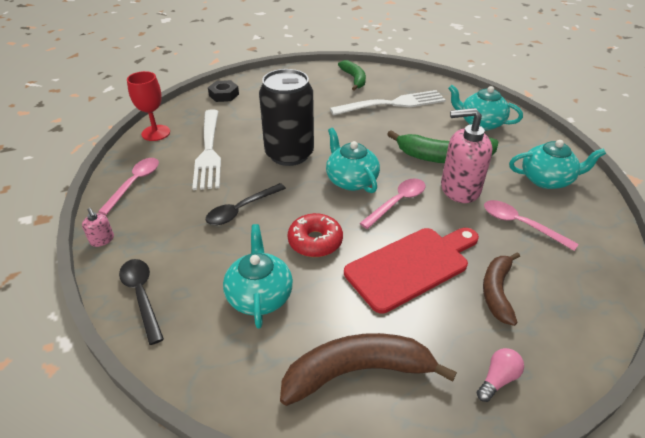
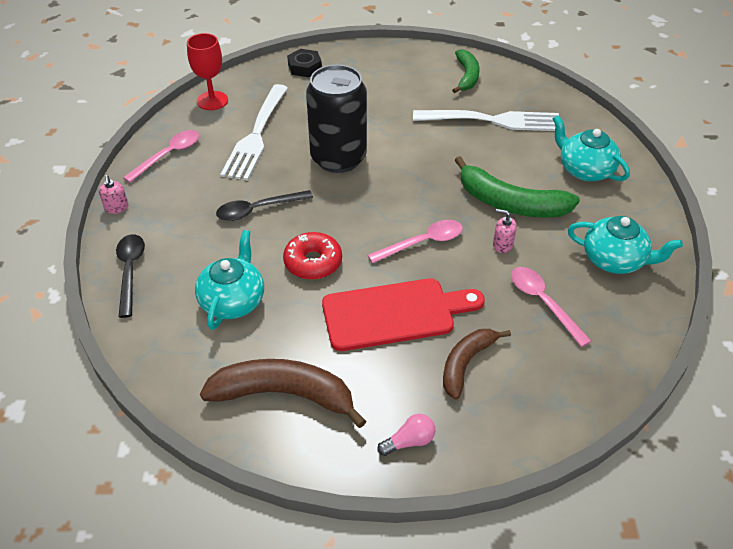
camera: 20 degrees right, 5 degrees up
(351, 180) = (387, 205): turquoise teapot -> none
(459, 189) = (502, 245): pink soap dispenser -> pink soap dispenser, size x0.43

